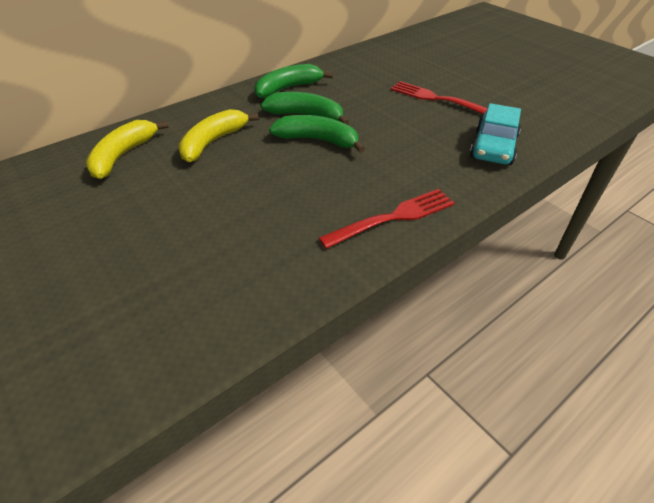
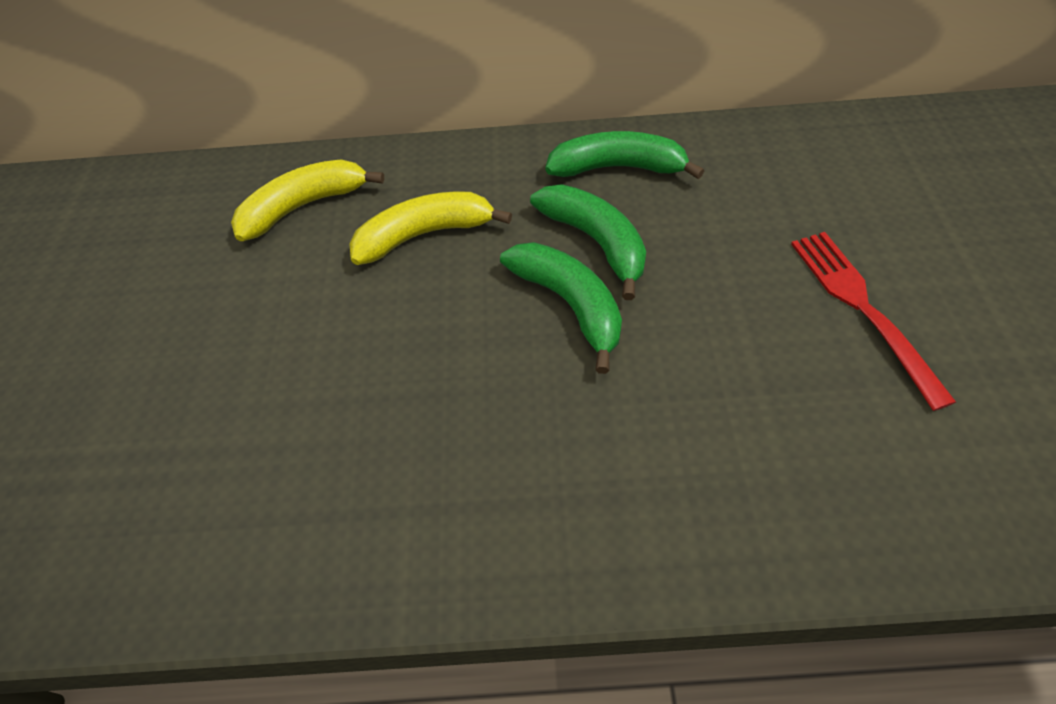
camera: 40 degrees right, 10 degrees up
(393, 217) = (544, 535): red fork -> none
(493, 147) = (866, 485): turquoise car -> none

